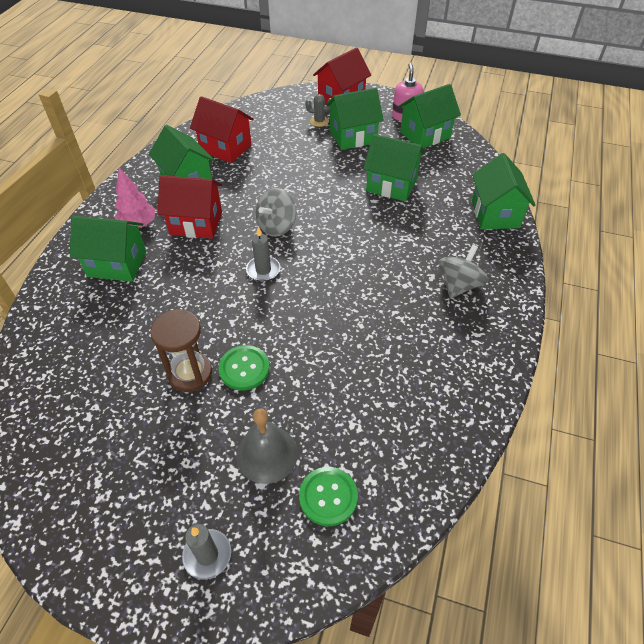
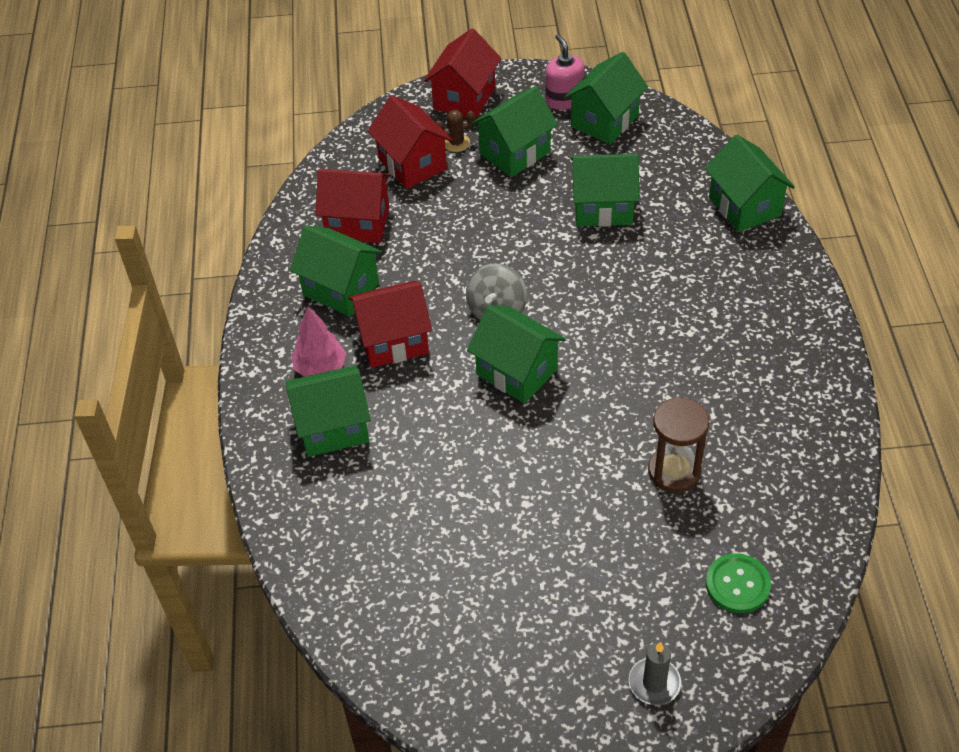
camera: 20 degrees left, 0 degrees up
(190, 373) = (514, 520): brown hourglass -> brown hourglass (674, 471)
(244, 368) = (570, 492): green button -> none
(263, 270) = (517, 372): grey candle -> green house
(267, 454) = (652, 569): grey bell -> none
(283, 125) = (412, 164): none -> red house
(319, 121) = (456, 143): grey cactus -> brown cactus
(459, 285) = (749, 311): grey spinning top -> none

